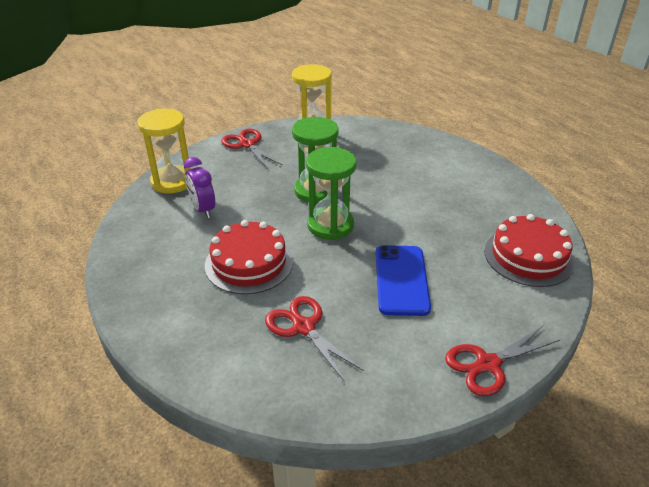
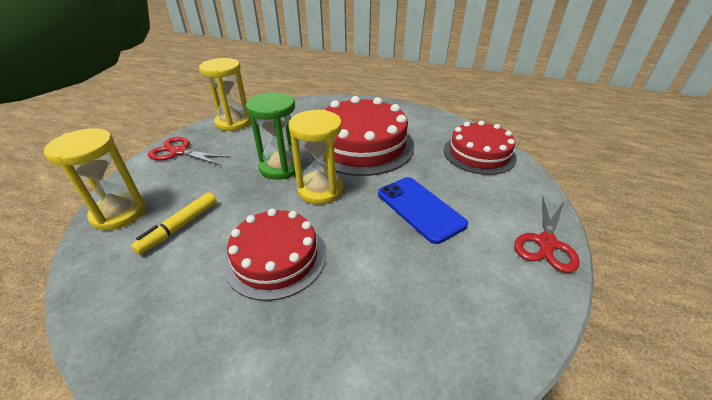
camera: 35 degrees left, 0 degrees up
(203, 209) = (179, 227): purple clock -> yellow marker
(303, 327) = (387, 294): red scissors -> none
(330, 225) = (320, 190): green hourglass -> yellow hourglass
(410, 198) = (361, 145): none -> red cake

